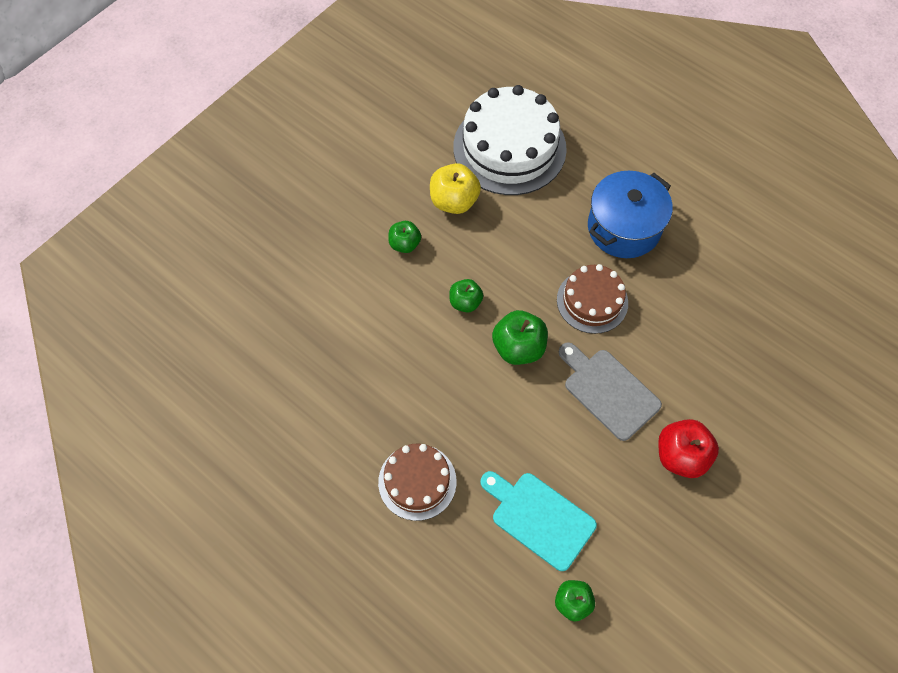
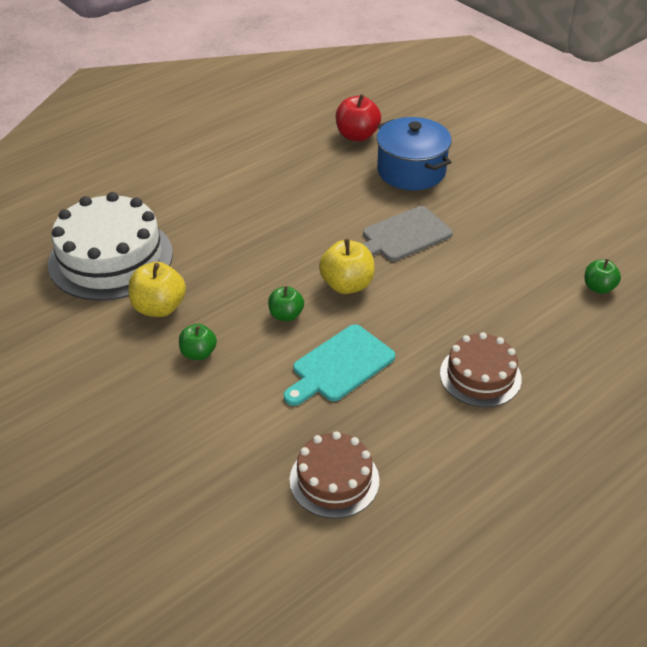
camera: 80 degrees left, 20 degrees down
(518, 348) = (347, 285): green apple -> yellow apple
(539, 518) = (521, 296): turquoise cutting board -> turquoise cutting board (340, 365)
(592, 301) = (309, 231): brown cake -> brown cake (334, 480)
(623, 228) = (237, 199): blue pot -> blue pot (411, 171)
(681, 456) = (469, 206): red apple -> red apple (357, 135)

